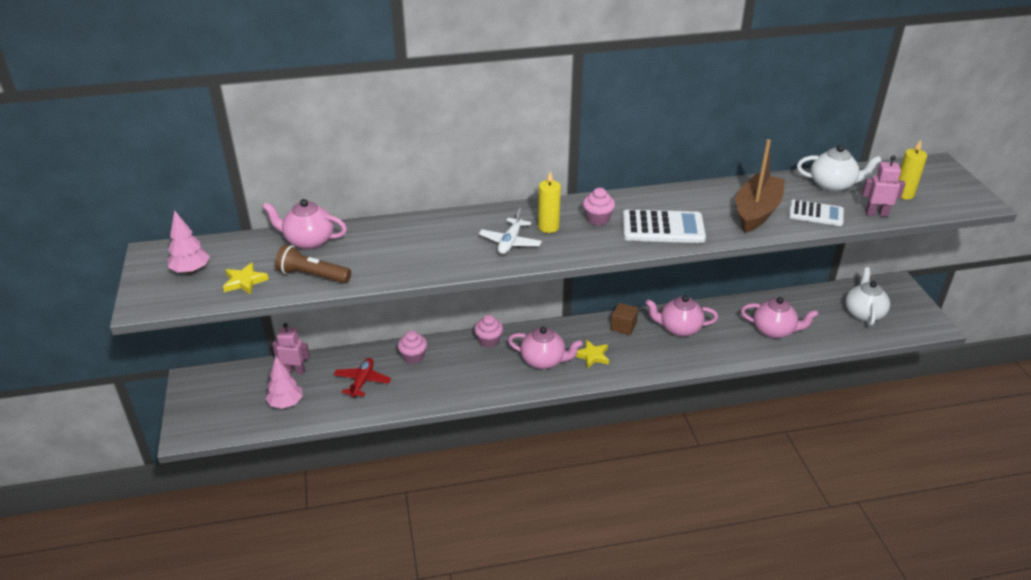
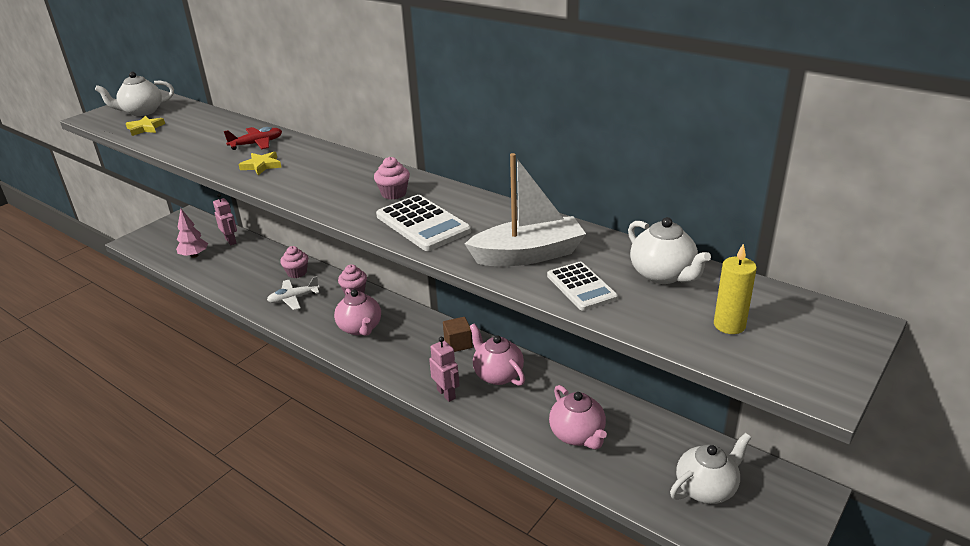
camera: 50 degrees right, 5 degrees down
(191, 270) = (142, 112): pink tree -> white teapot
(309, 241) = (218, 123): pink teapot -> none
(312, 275) = (175, 141): brown flashlight -> none
(362, 381) = (246, 269): red plane -> red plane (257, 144)
(510, 242) = (306, 178): white plane -> white plane (293, 298)
(548, 227) = (350, 181): yellow candle -> none
(592, 356) = (396, 348): yellow star -> yellow star (261, 166)
(756, 212) = (528, 255): brown boat -> white boat
(876, 214) = (647, 323): pink robot -> pink robot (446, 394)

